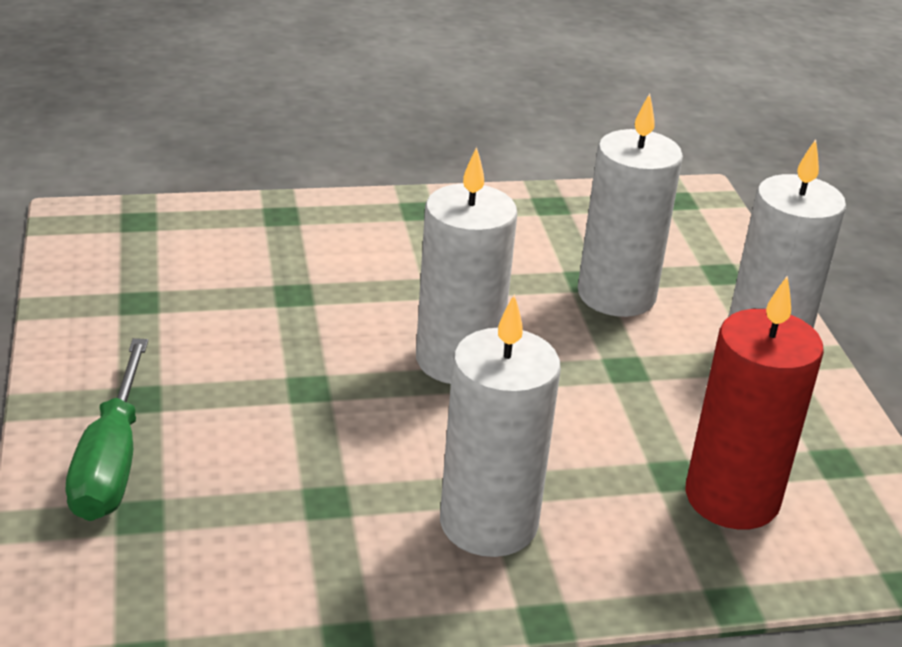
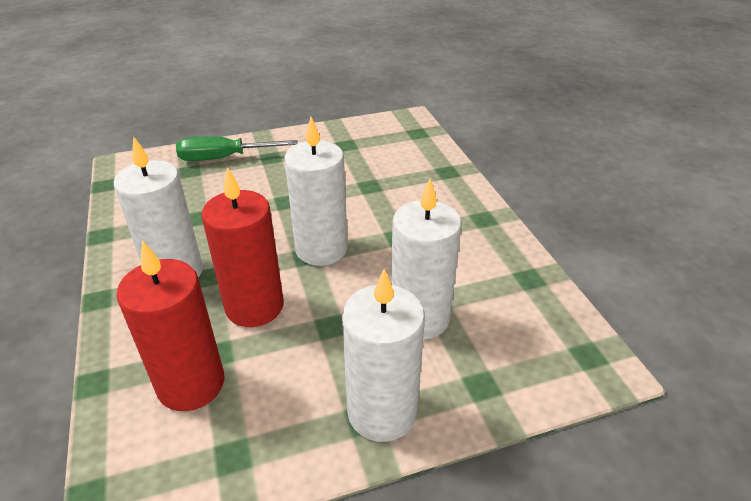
camera: 85 degrees right, 5 degrees up
(582, 435) = (254, 306): none -> red candle

